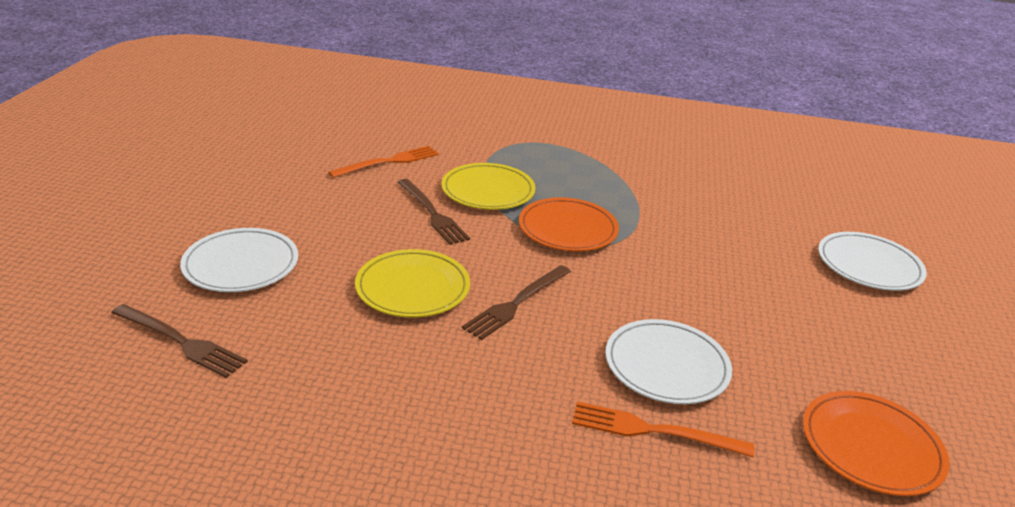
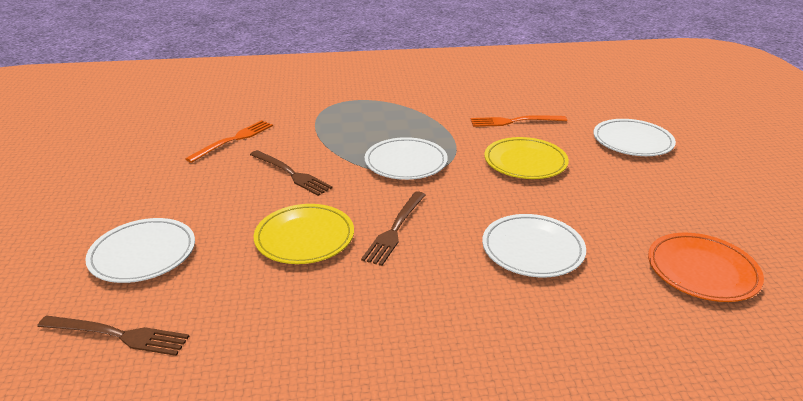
camera: 15 degrees left, 0 degrees up
(488, 191) = (328, 146): yellow plate -> yellow plate (525, 162)
(567, 229) = (406, 162): orange plate -> white plate
(653, 431) = (548, 301): orange fork -> orange fork (514, 121)

